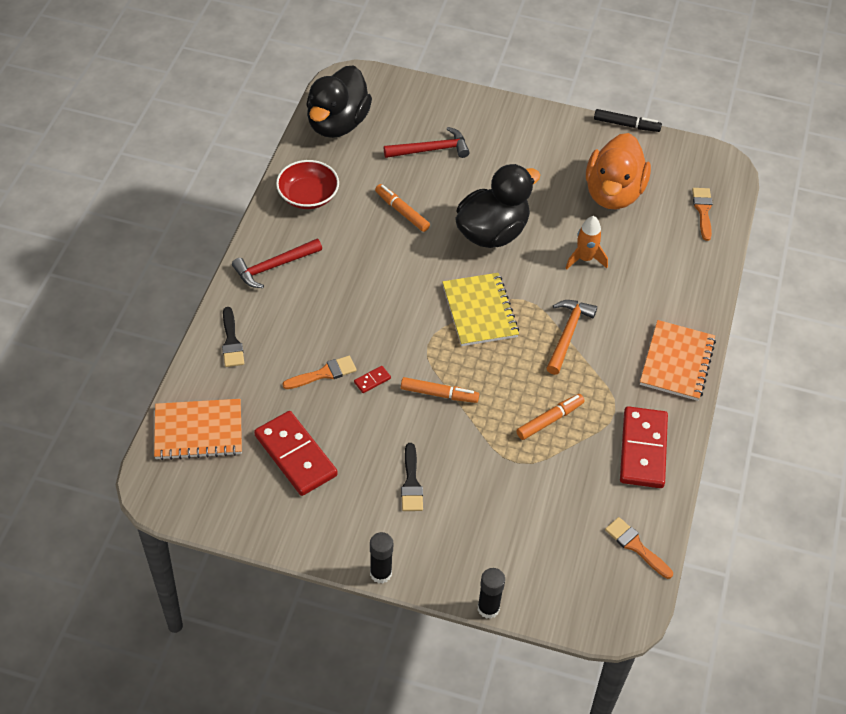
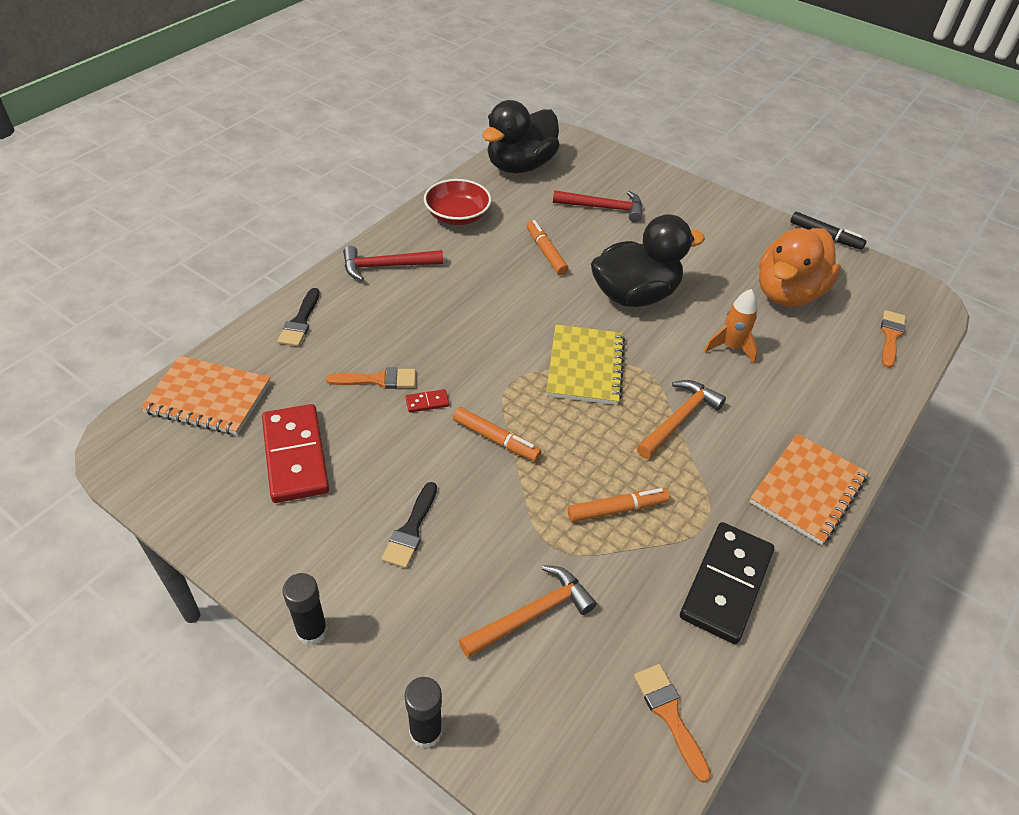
camera: 20 degrees right, 5 degrees down
(522, 513) = (532, 614): none -> orange hammer
(643, 449) = (726, 584): red domino -> black domino

